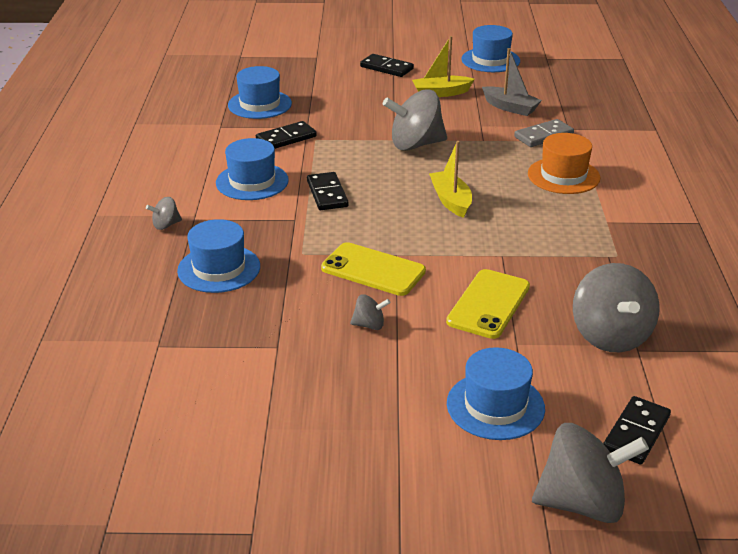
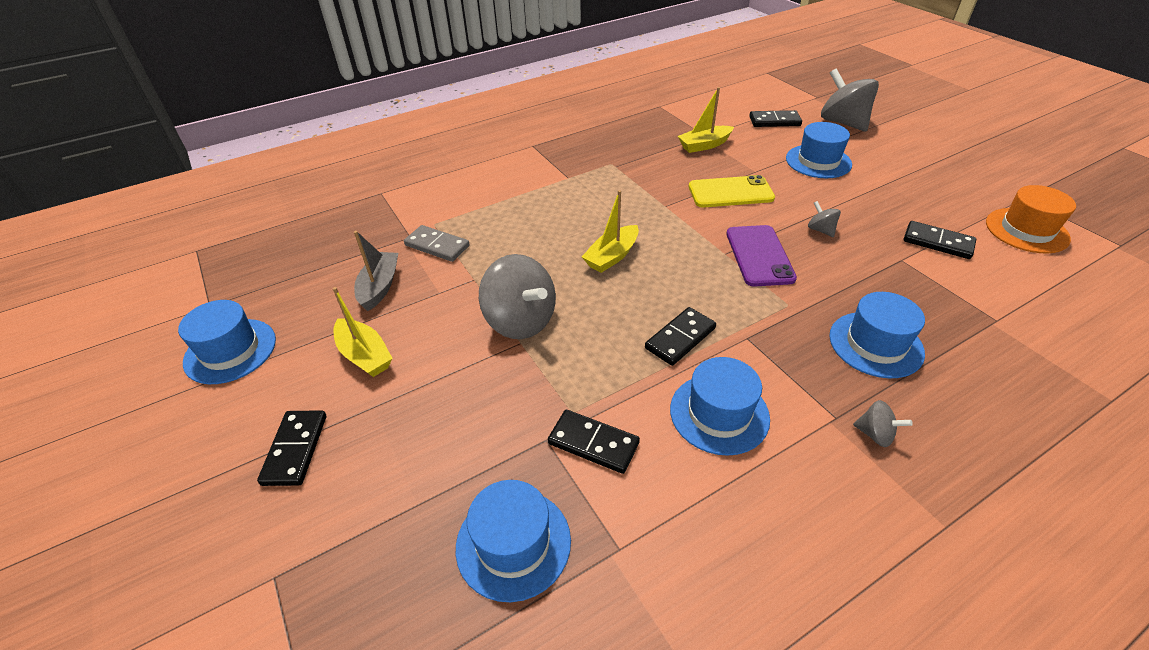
camera: 120 degrees left, 10 degrees up
(270, 388) = (937, 242): none -> black domino
(373, 270) = (759, 256): yellow phone -> purple phone
(563, 176) = (511, 214): orange hat -> orange hat (1026, 230)
(610, 336) = (704, 145): grey spinning top -> yellow boat

